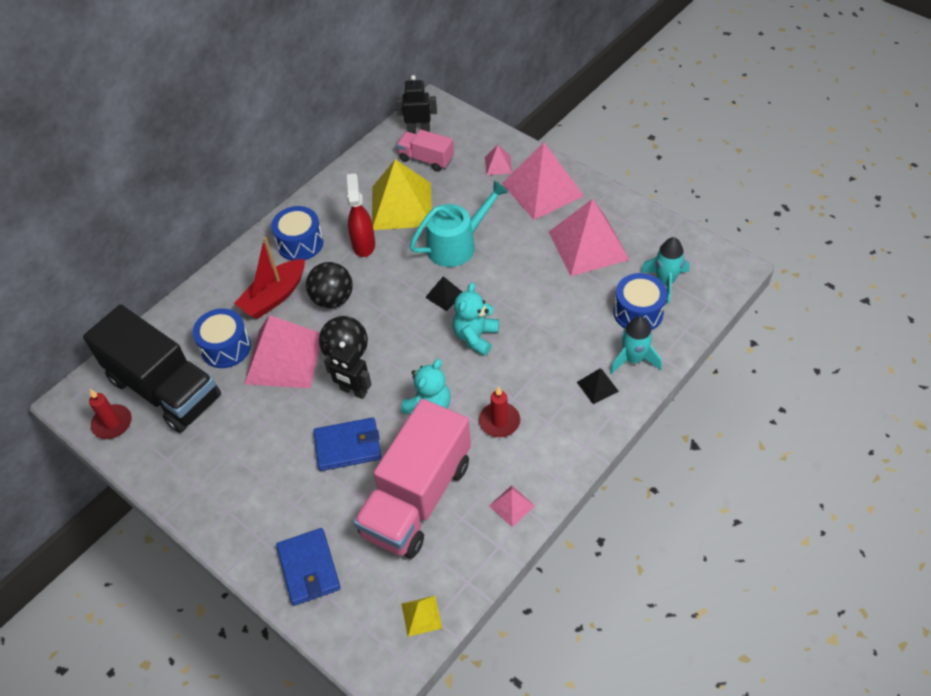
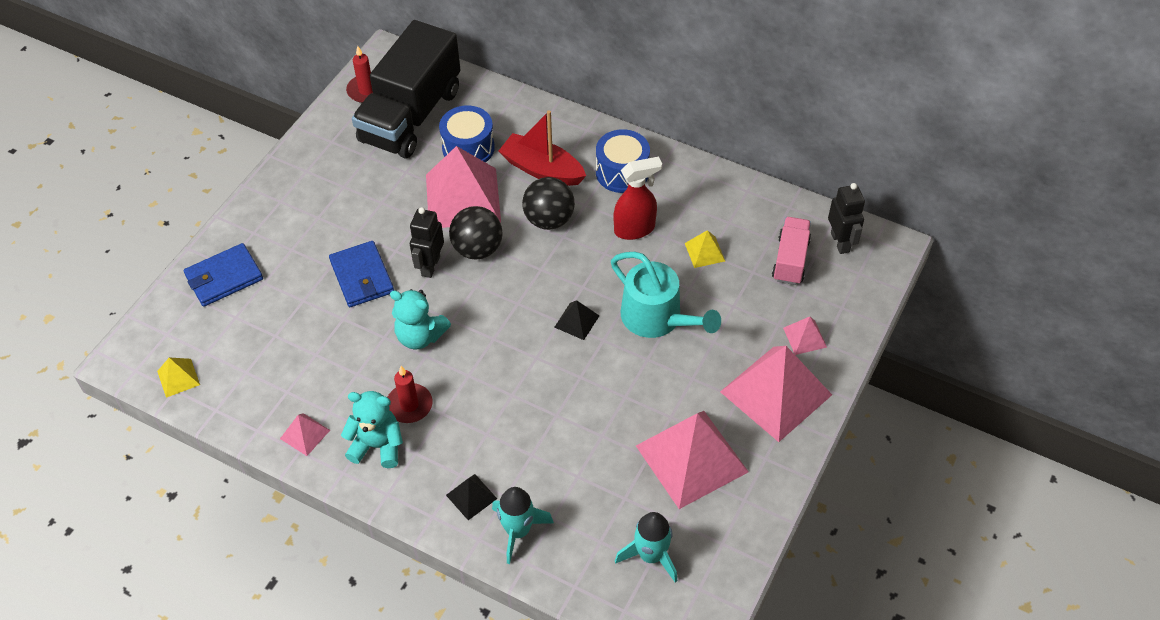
camera: 75 degrees right, 0 degrees up
(402, 206) = (704, 252): yellow pyramid -> yellow pyramid, size x0.44
(417, 498) = (307, 348): pink truck -> none
(475, 337) = (522, 362): turquoise teddy bear -> turquoise teddy bear (377, 445)
(638, 312) = (592, 528): blue drum -> none

